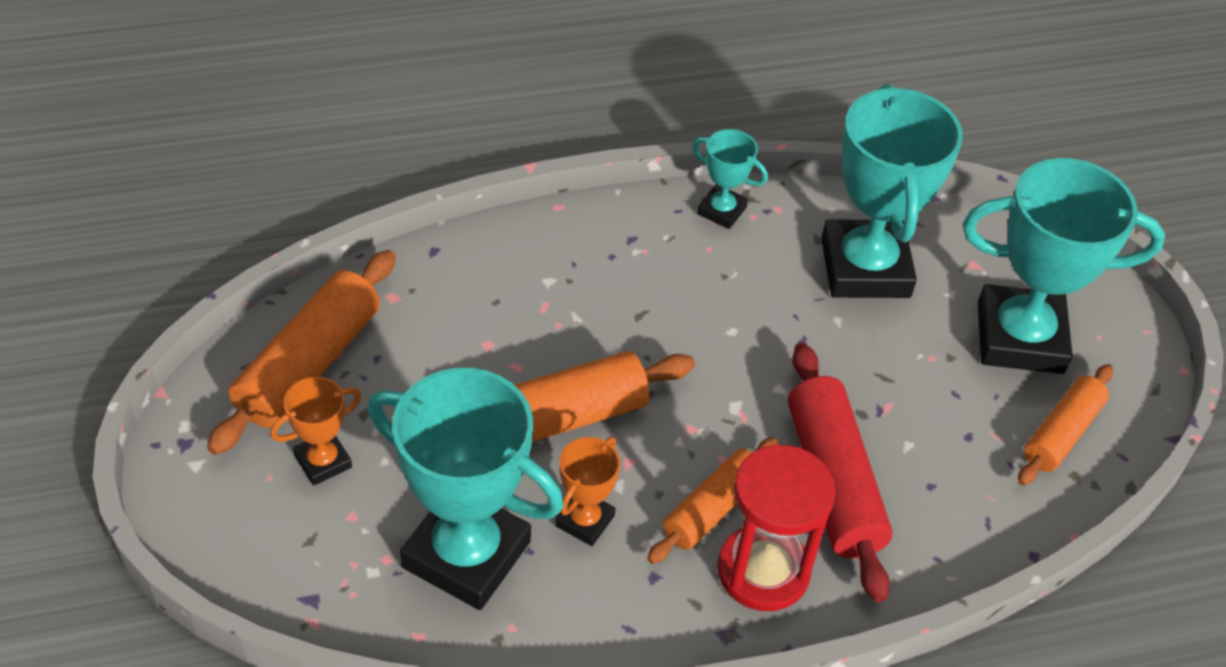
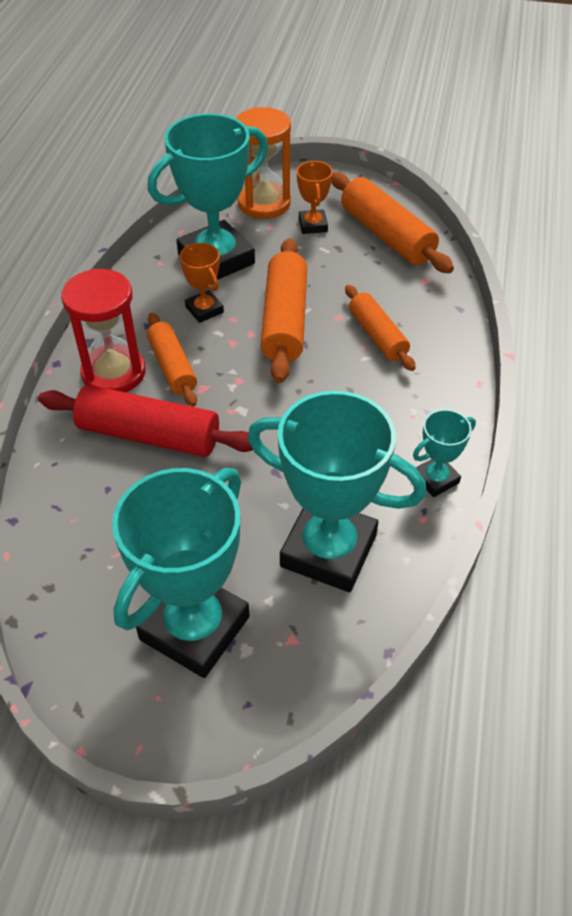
camera: 120 degrees right, 0 degrees up
(291, 548) = (264, 203): none -> orange hourglass
(1061, 433) = (89, 601): orange rolling pin -> orange rolling pin (377, 335)

